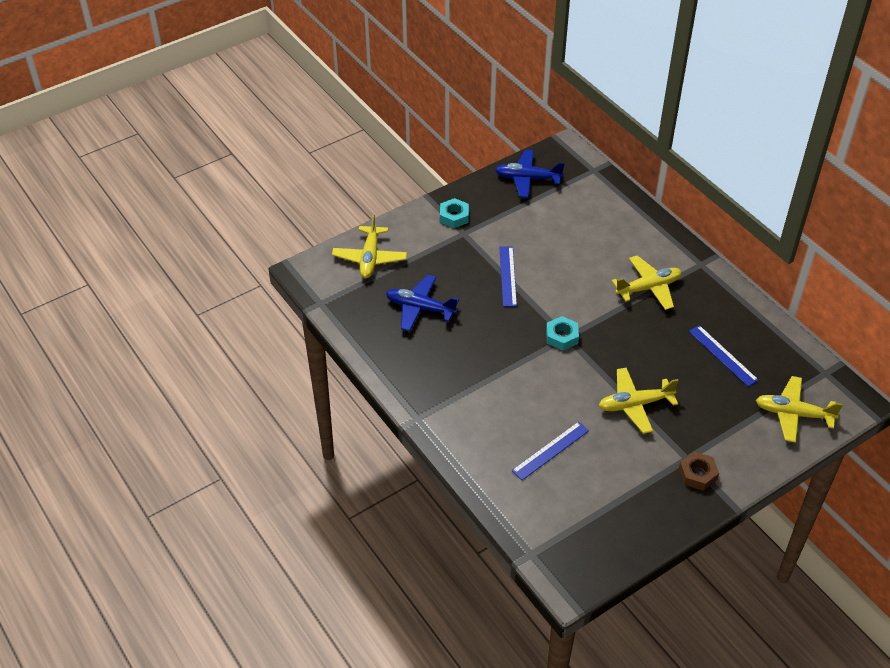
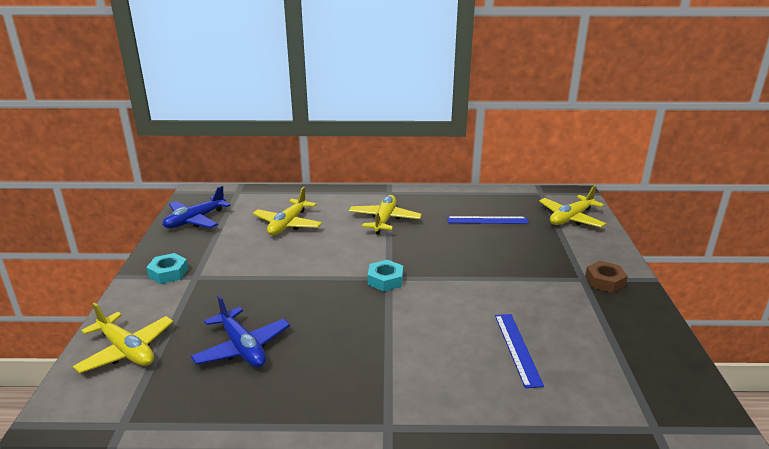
camera: 55 degrees left, 20 degrees down
(420, 308) = (242, 347): blue plane -> blue plane turned 90 degrees counterclockwise
(508, 276) = (280, 276): blue ruler -> none
(635, 405) = (501, 278): yellow plane -> yellow plane (288, 224)

